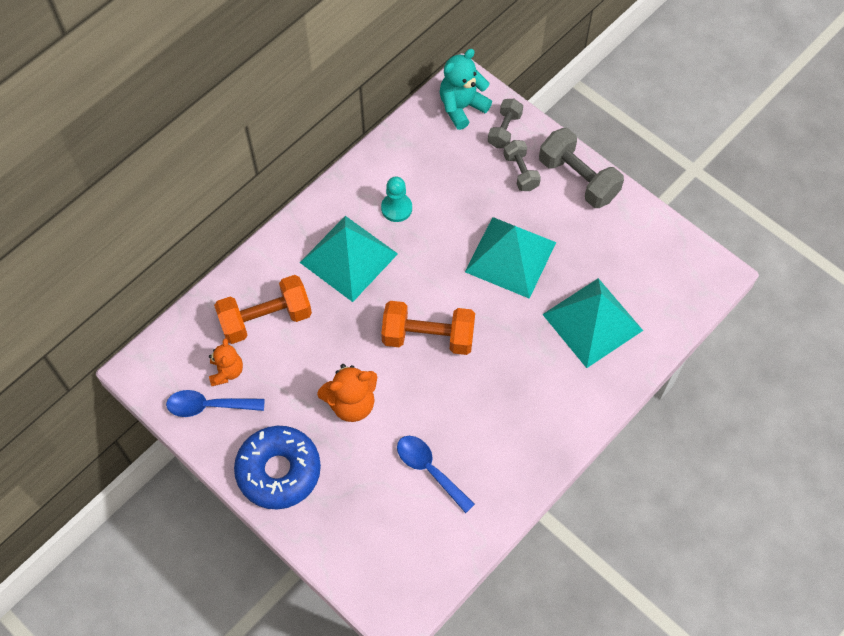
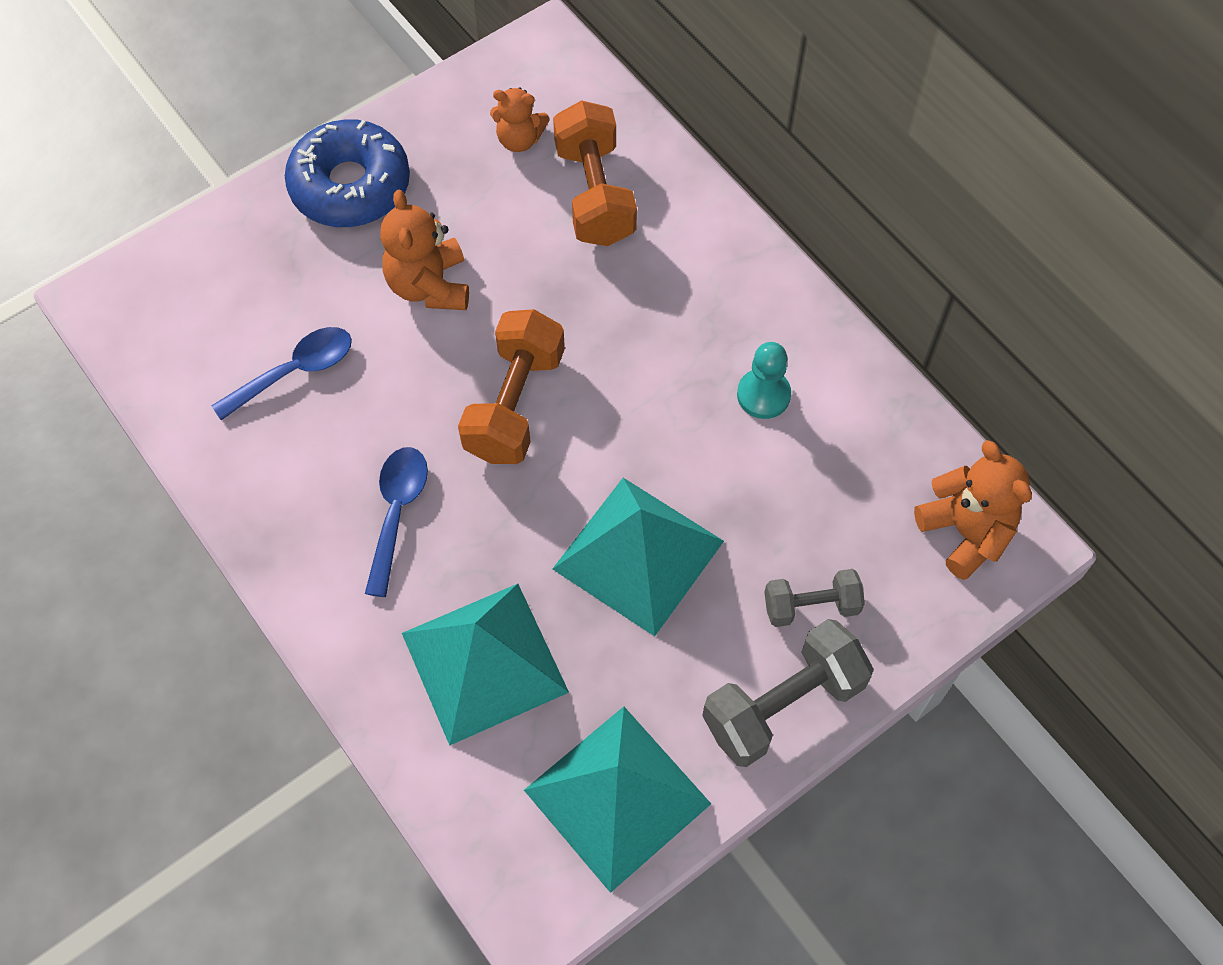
camera: 100 degrees right, 0 degrees up
(209, 406) = (471, 115): blue spoon -> blue spoon (397, 513)
(349, 258) = (680, 314): turquoise pyramid -> turquoise pyramid (617, 797)
(462, 107) = (965, 532): turquoise teddy bear -> orange teddy bear
(504, 130) = (907, 596): grey dumbbell -> none

